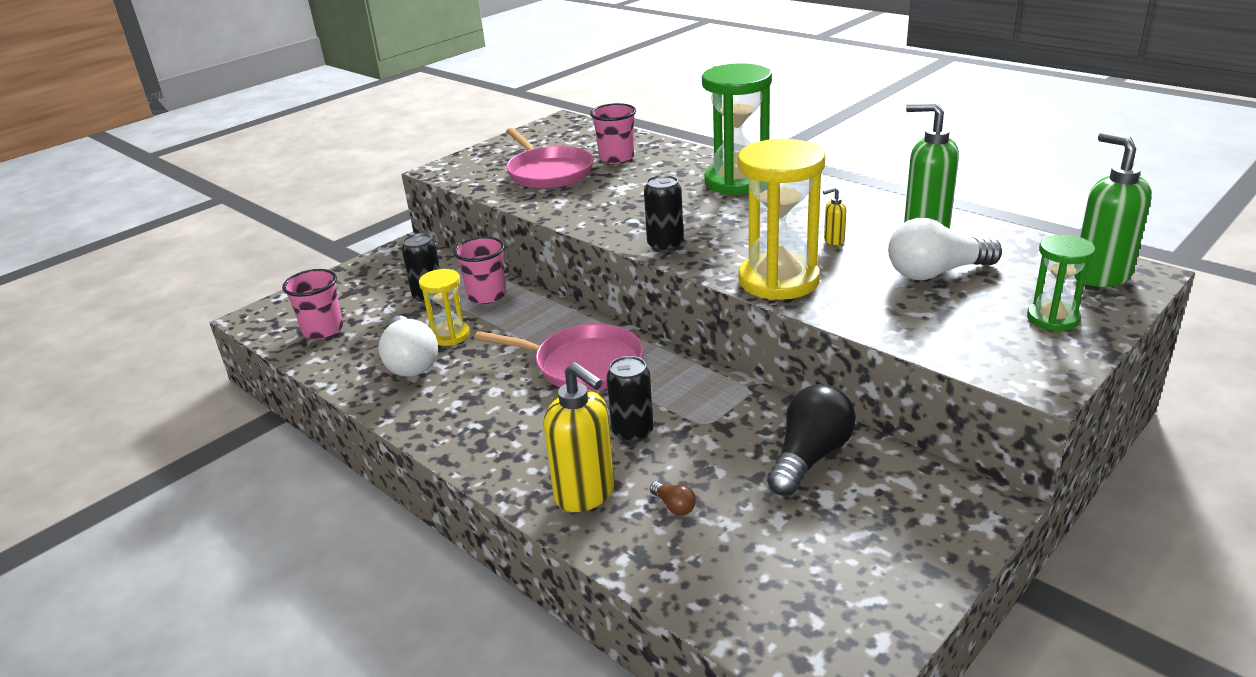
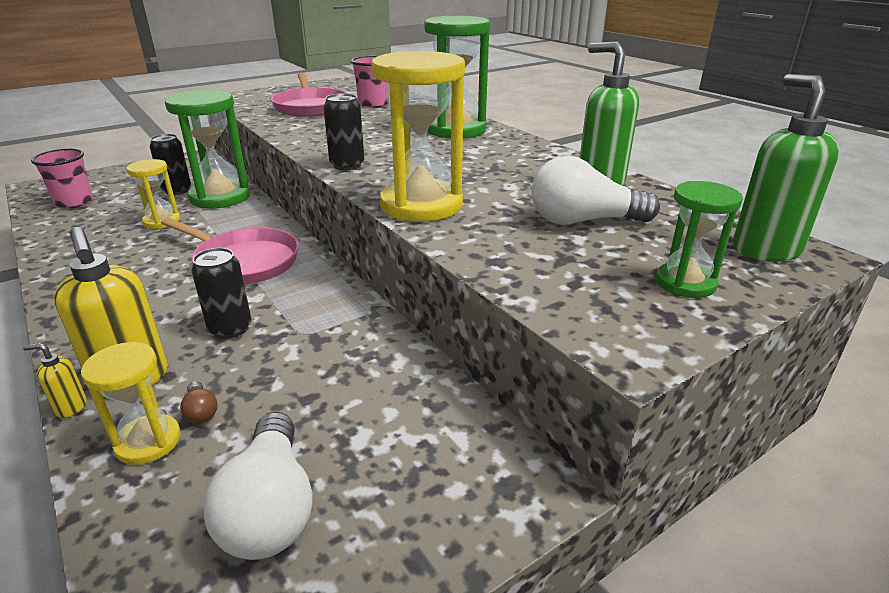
camera: 10 degrees right, 0 degrees up
(410, 362) = (110, 236): white light bulb -> white light bulb (270, 508)
(487, 295) = (220, 197): pink cup -> green hourglass
(652, 538) = (148, 442): none -> yellow hourglass
(810, 457) = (377, 388): black light bulb -> none
(833, 241) = (502, 181): yellow soap dispenser -> yellow soap dispenser (71, 407)

